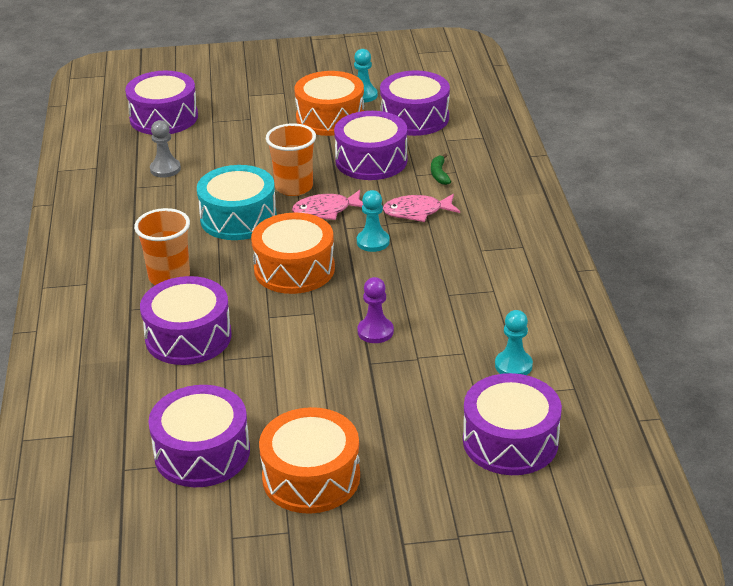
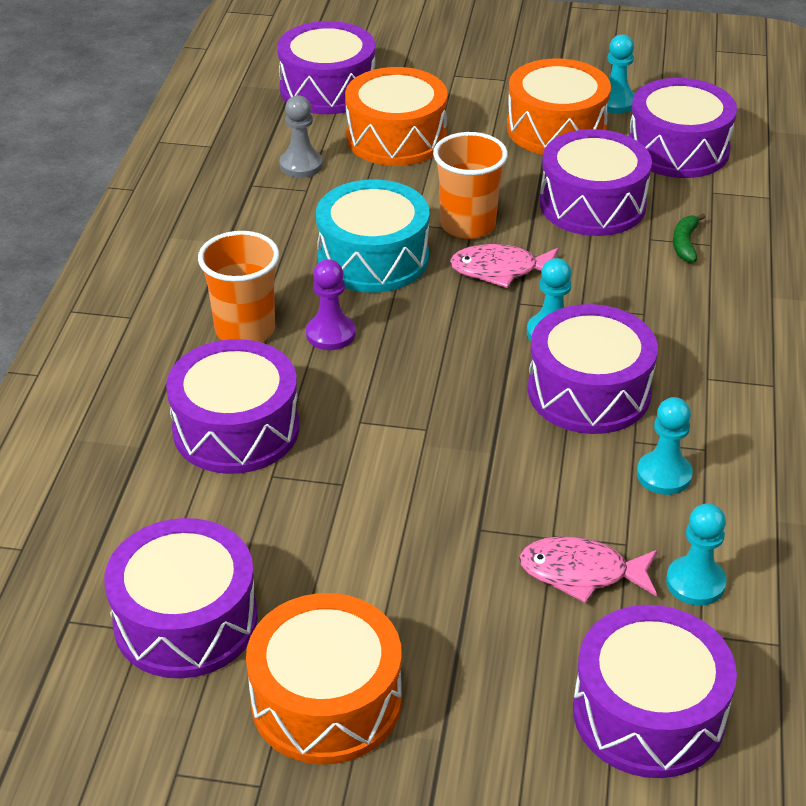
camera: 15 degrees right, 5 degrees up
(294, 269) = (423, 353): orange drum -> orange drum (396, 138)
(375, 331) = (505, 479): purple pawn -> purple pawn (330, 334)
(409, 271) = (589, 391): none -> purple drum
(417, 212) = (632, 298): pink fish -> pink fish (581, 573)
(473, 310) = (664, 475): none -> turquoise pawn

